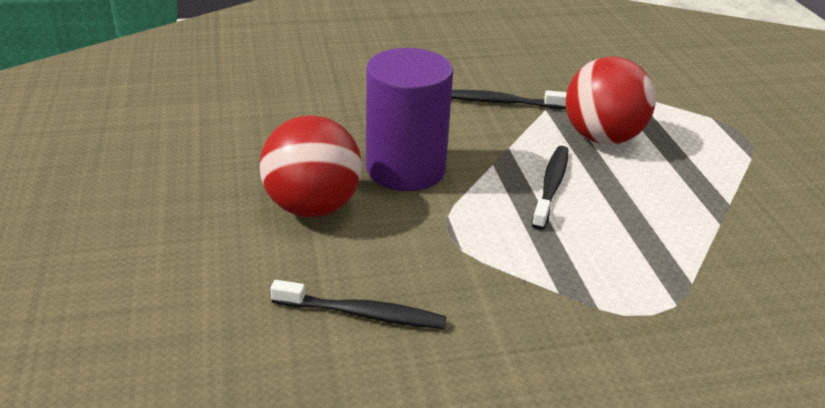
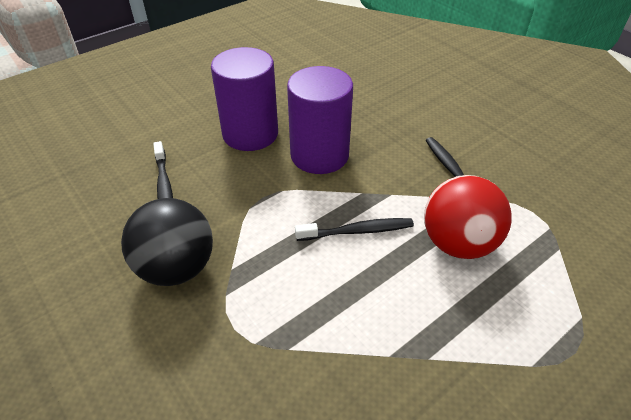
camera: 65 degrees right, 10 degrees up
(313, 207) = (250, 134): red ball -> purple cylinder
(533, 338) = (176, 268): none -> black ball

